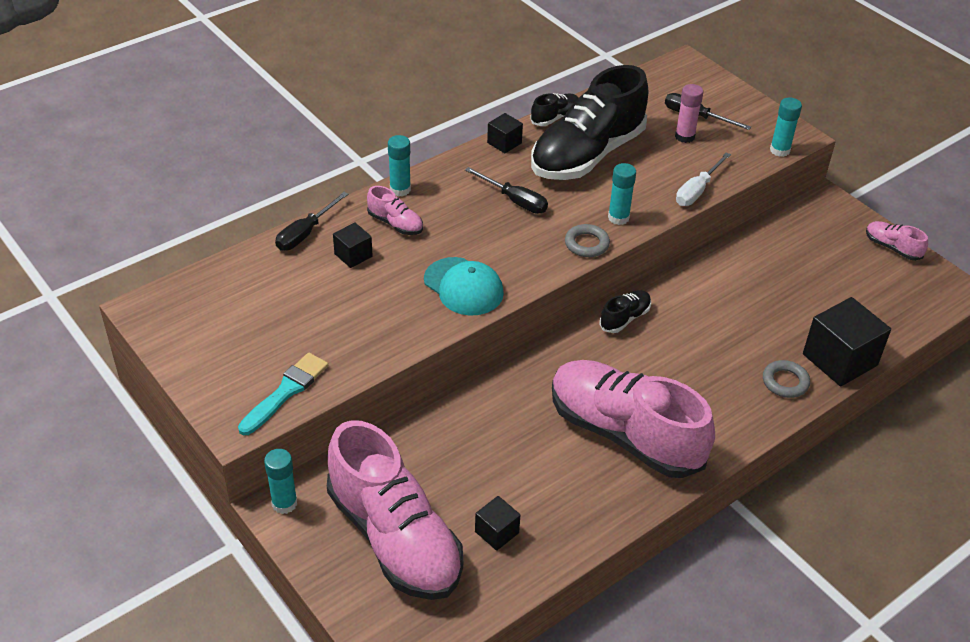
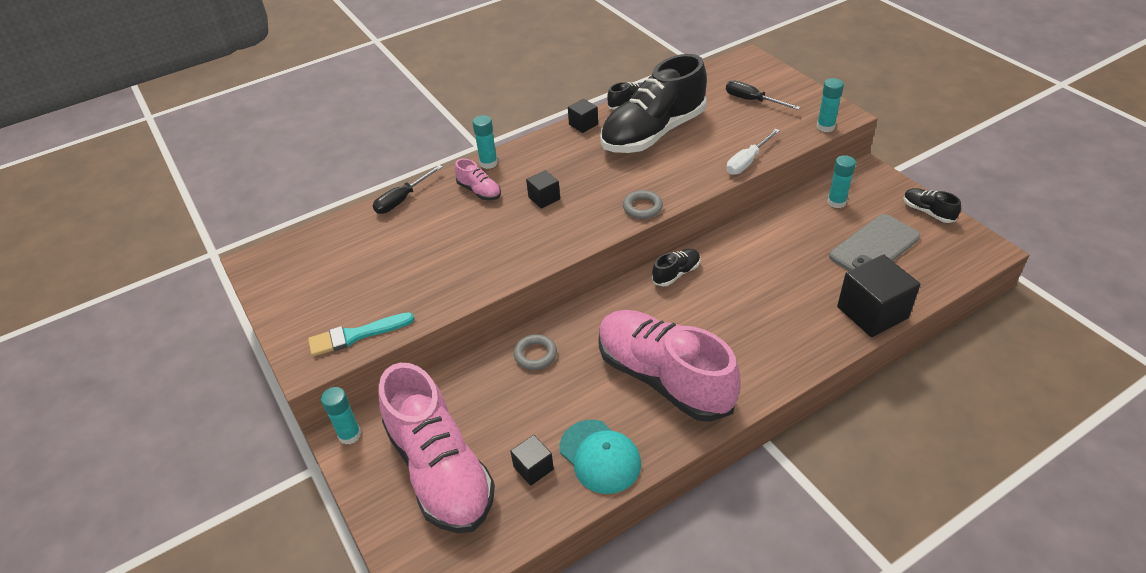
camera: 10 degrees right, 0 degrees up
(286, 392) = (356, 335): turquoise brush -> turquoise brush turned 150 degrees counterclockwise
(353, 255) = (438, 217): black cube -> black cube (544, 198)
(463, 287) = (528, 244): turquoise cap -> turquoise cap (600, 456)
(515, 200) = (585, 171): black screwdriver -> none
(618, 218) = (674, 185): turquoise glue stick -> turquoise glue stick (836, 202)
(684, 136) = (741, 117): pink glue stick -> none
(785, 382) = (818, 332): grey ring -> grey ring (535, 355)
(837, 287) = (874, 247): none -> grey phone
(892, 248) = (927, 212): pink shoe -> black shoe

